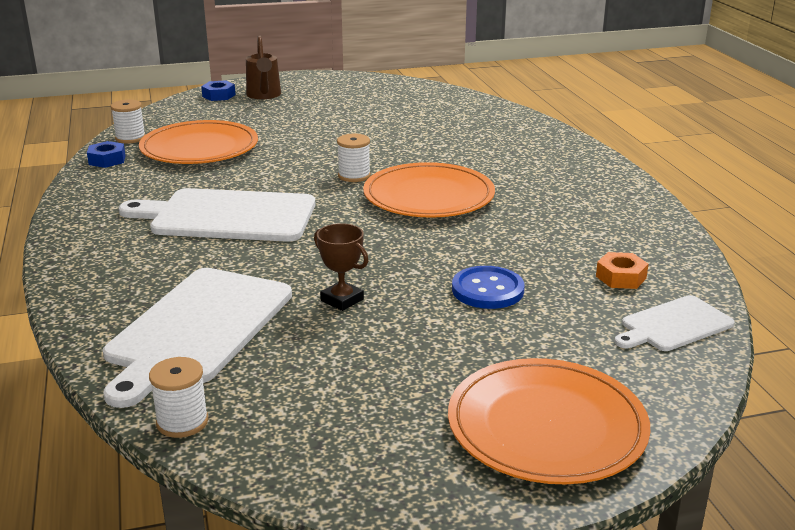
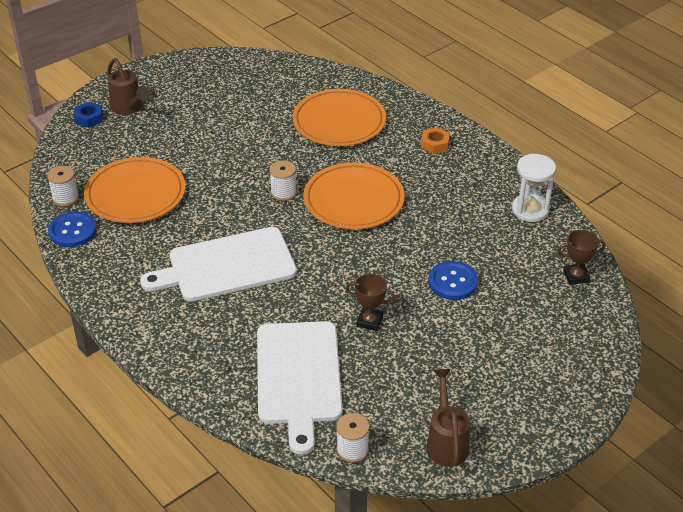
camera: 25 degrees left, 15 degrees up
(107, 160) = (72, 231): blue nut -> blue button
(321, 454) = (446, 442): none -> brown watering can
(546, 426) = (550, 379): orange plate -> orange plate (339, 121)
(621, 277) = (525, 244): orange nut -> orange nut (435, 144)
(653, 249) = (530, 210): none -> white hourglass
(674, 325) = (576, 276): white cutting board -> brown trophy

